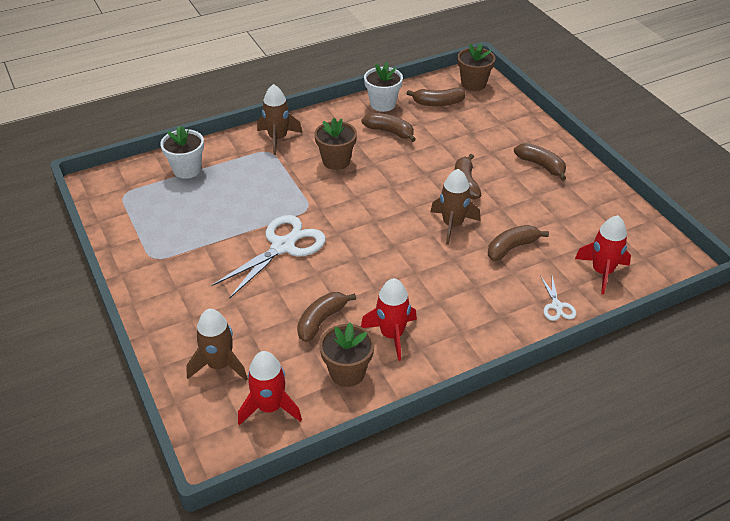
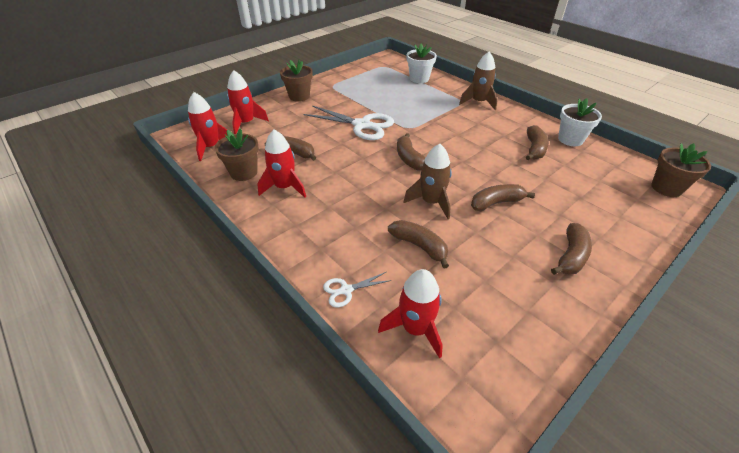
camera: 75 degrees right, 0 degrees up
(219, 365) = (246, 123): brown rocket -> red rocket
(336, 161) = (472, 130): brown flower pot -> brown flower pot (299, 96)
(438, 103) = (606, 169): brown banana -> brown banana (409, 158)

